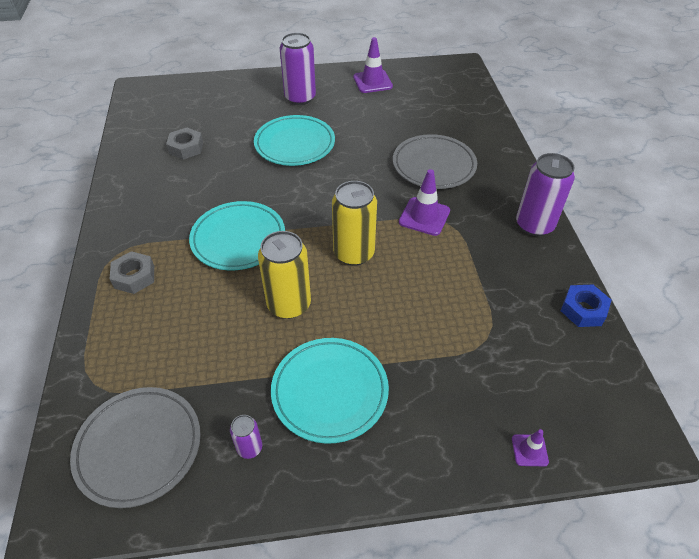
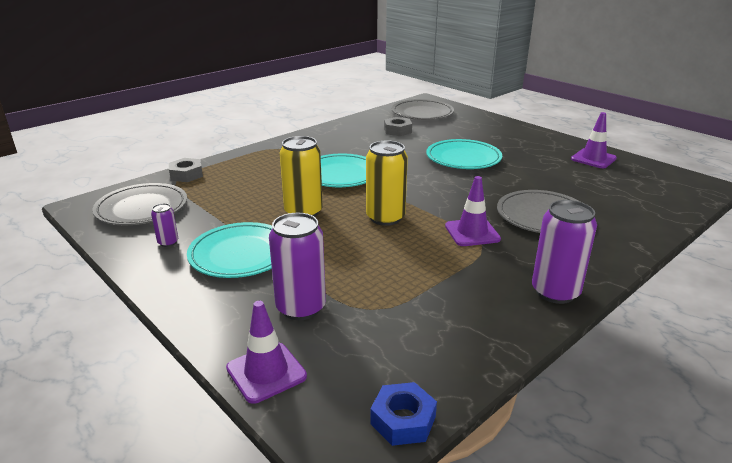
camera: 55 degrees right, 20 degrees down
(134, 277) = (267, 159): grey nut -> grey nut (186, 175)
(167, 110) = (422, 113): none -> grey plate
(300, 98) = (516, 142): purple can -> purple can (301, 307)
(529, 450) = (266, 372): purple traffic cone -> purple traffic cone, size x1.83
(583, 310) = (480, 358): blue nut -> blue nut (403, 420)

